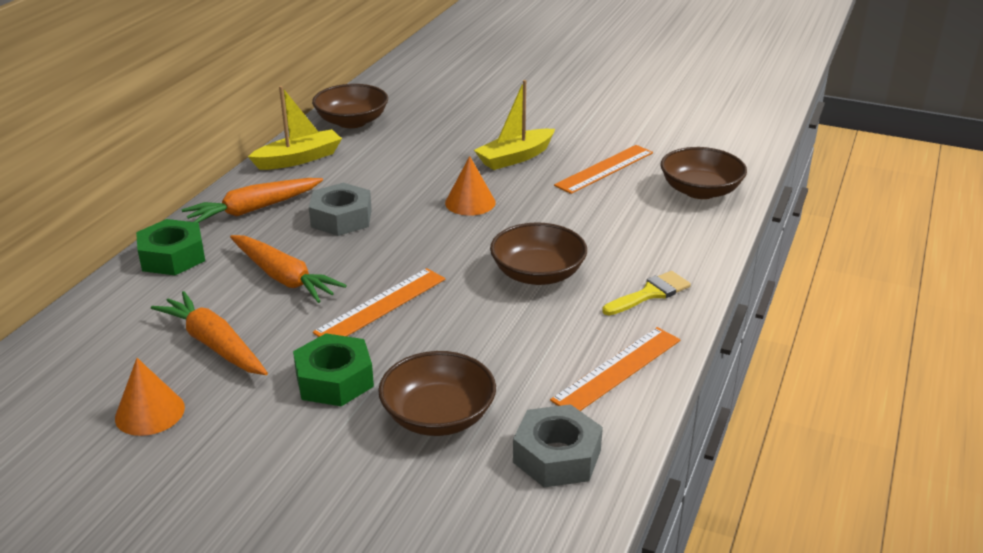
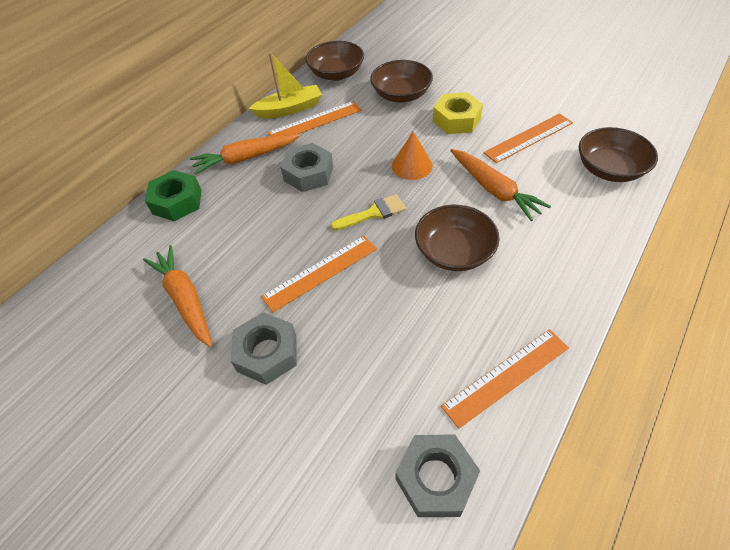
camera: 15 degrees right, 20 degrees up
(150, 412) = (121, 368): orange cone -> none
(284, 277) = (252, 233): orange carrot -> orange carrot (494, 190)
(334, 380) = (267, 353): green nut -> grey nut
(336, 169) = (315, 121): none -> orange ruler
(438, 416) = (342, 409): brown bowl -> brown bowl (401, 95)
(515, 157) = (456, 120): yellow boat -> yellow nut
(650, 294) = (548, 286): yellow brush -> yellow brush (373, 213)

